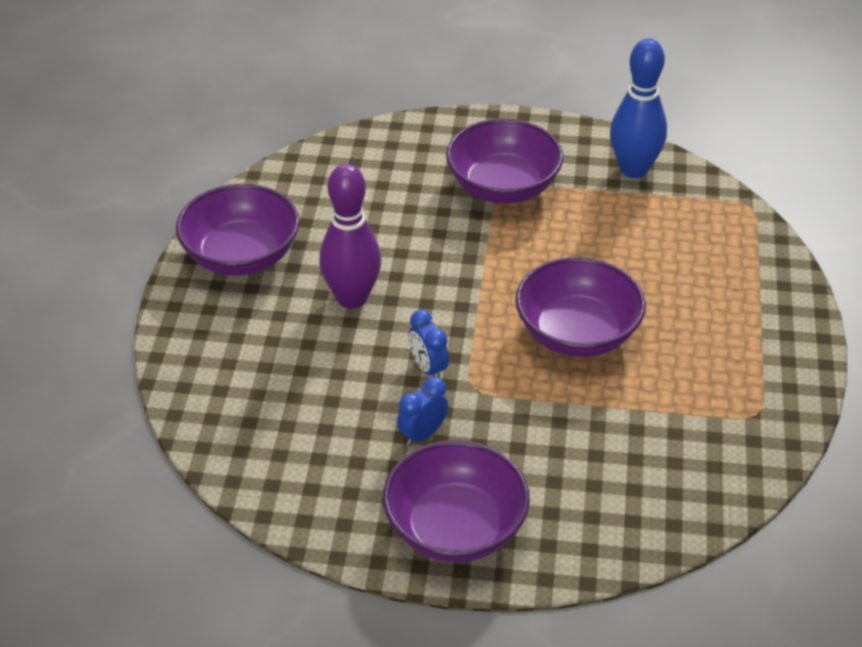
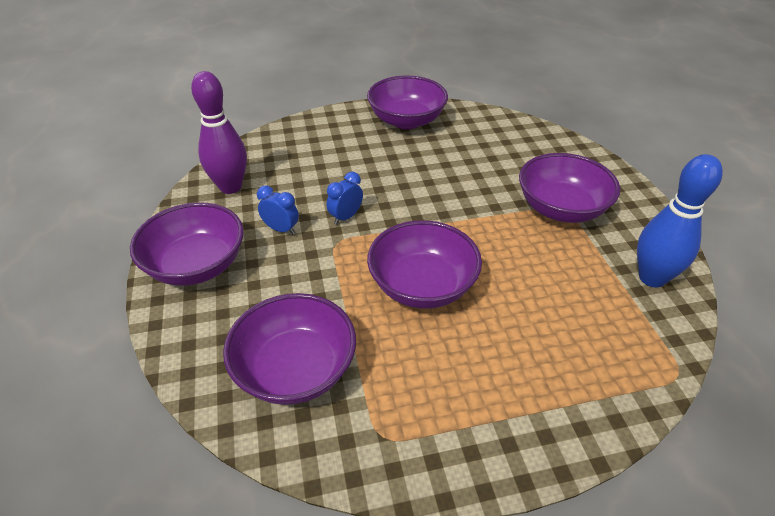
camera: 70 degrees right, 0 degrees up
(352, 298) = (395, 169): purple bowling pin -> purple bowling pin (230, 187)
(658, 461) = (295, 369): none -> purple bowl

